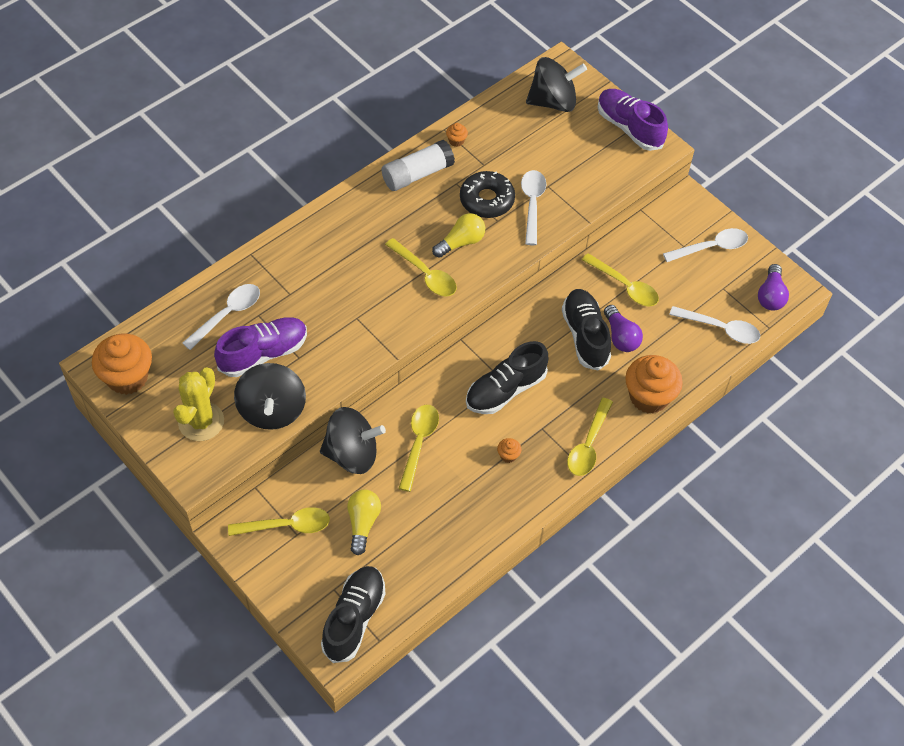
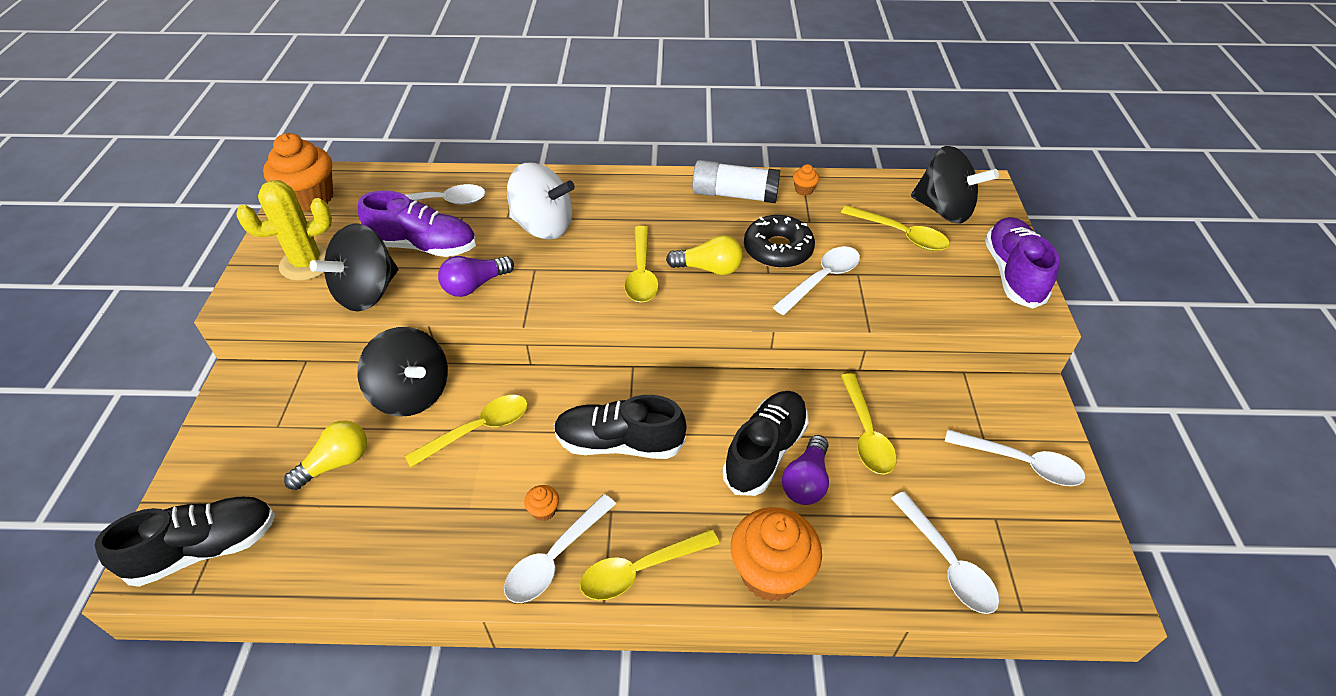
camera: 45 degrees right, 10 degrees down
(286, 526) = (280, 412): yellow spoon -> yellow spoon (900, 235)
(323, 284) = (543, 226): none -> white spinning top
(541, 472) = (555, 558): none -> white spoon
(770, 296) = (1060, 573): purple light bulb -> purple light bulb (475, 285)

